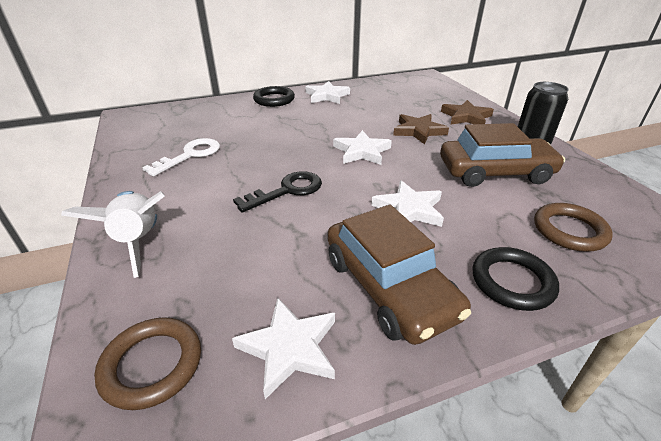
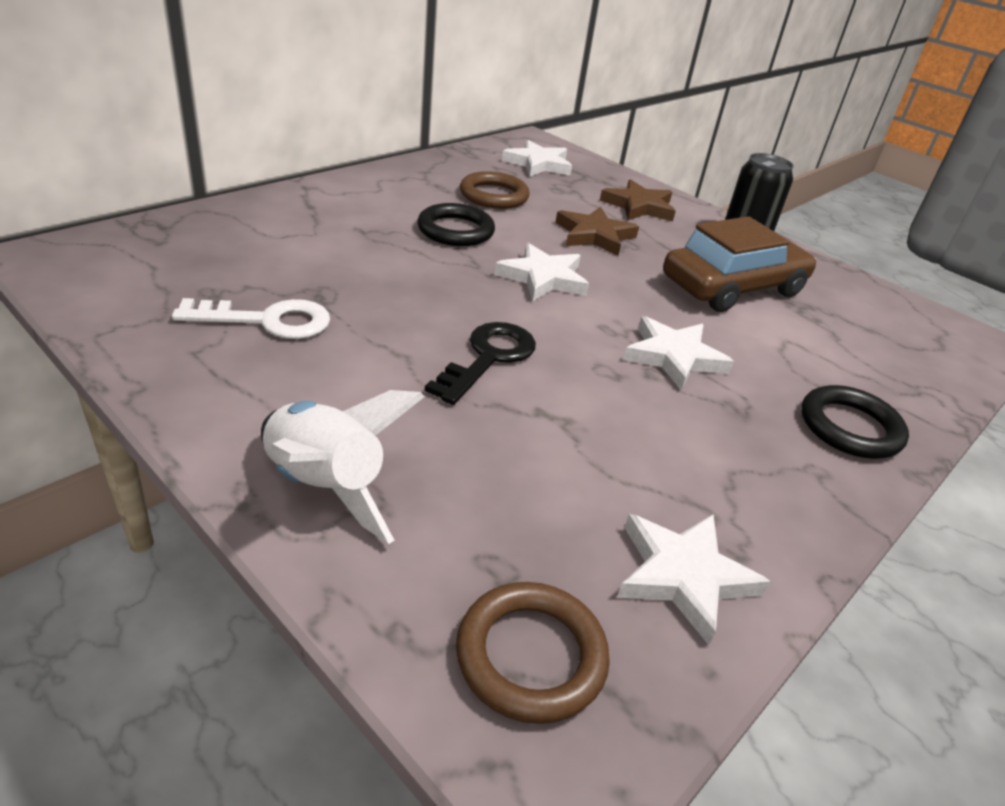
camera: 30 degrees left, 0 degrees up
(190, 155) = (267, 321): white key -> white key turned 75 degrees clockwise
(274, 99) = (323, 198): black ring -> black ring (455, 230)
(327, 96) = (409, 185): white star -> white star (538, 164)
(389, 286) = (731, 466): brown car -> none
(569, 230) = (860, 352): brown ring -> brown ring (494, 195)

